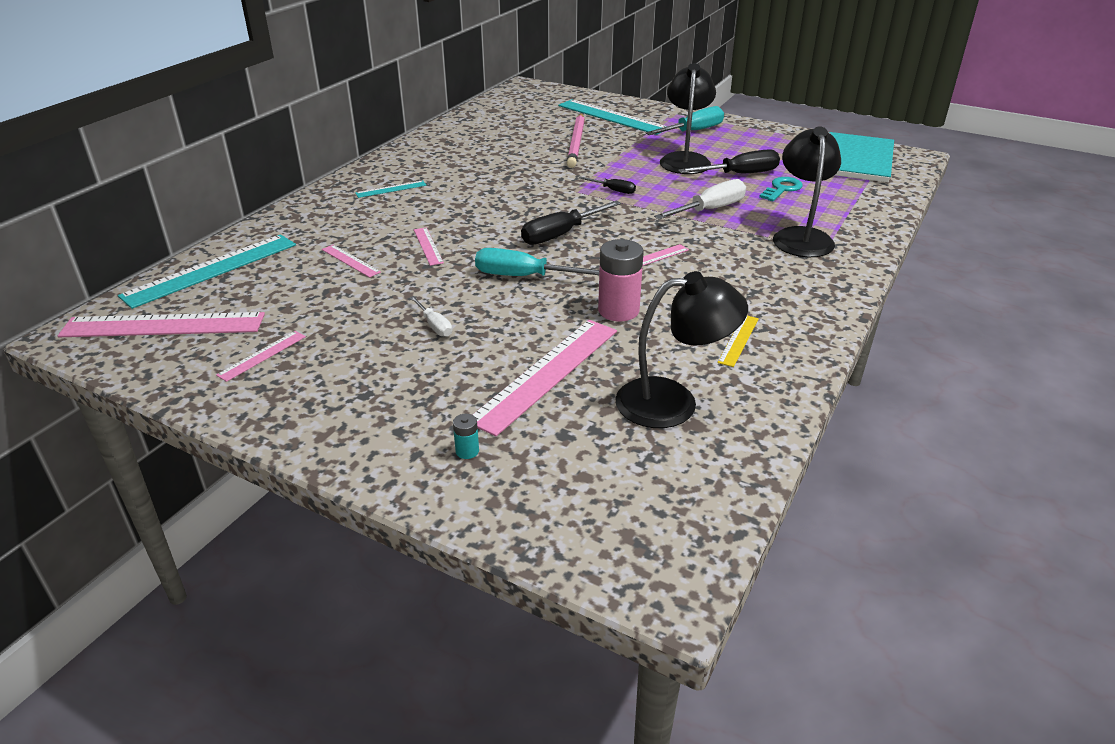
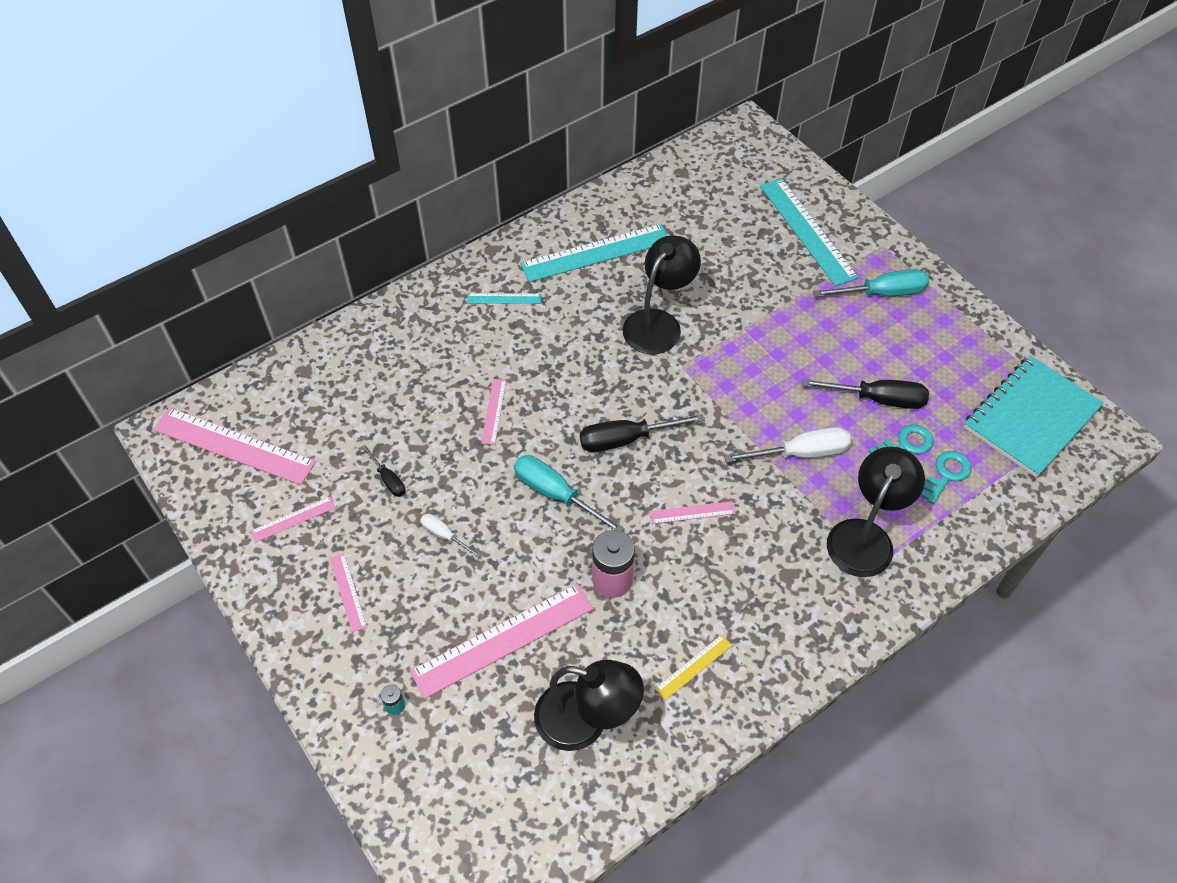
camera: 25 degrees right, 20 degrees up
(211, 270) = (296, 377): turquoise ruler -> turquoise ruler (596, 253)
(351, 261) = (416, 408): pink ruler -> pink ruler (348, 592)
(434, 325) = (444, 535): white screwdriver -> white screwdriver turned 135 degrees clockwise
(576, 143) = (736, 273): pink pencil -> none
(613, 190) = (722, 381): black screwdriver -> black screwdriver (388, 479)
(685, 159) = (835, 349): black lamp -> black lamp (658, 323)
(826, 195) = (946, 474): none -> turquoise key

